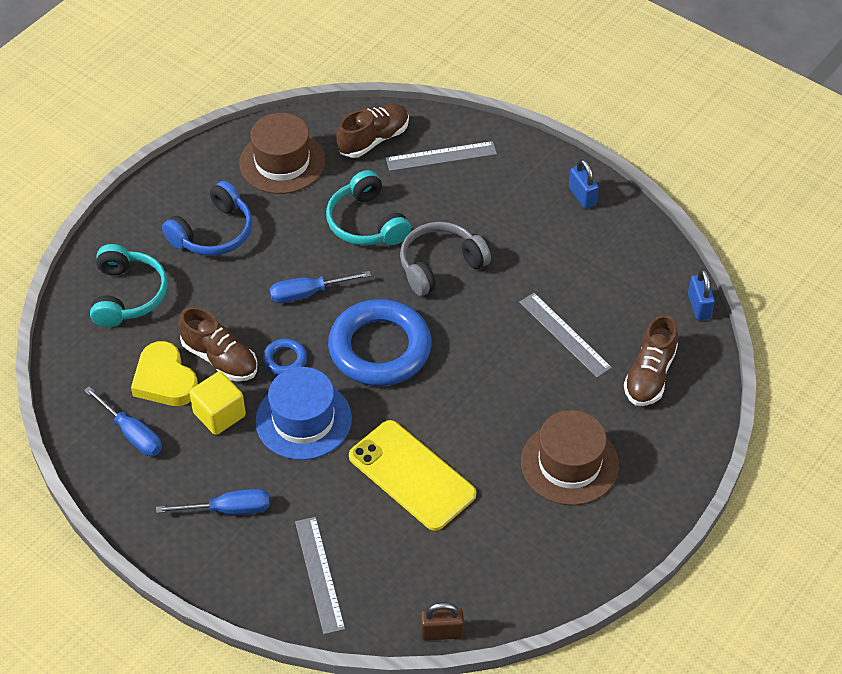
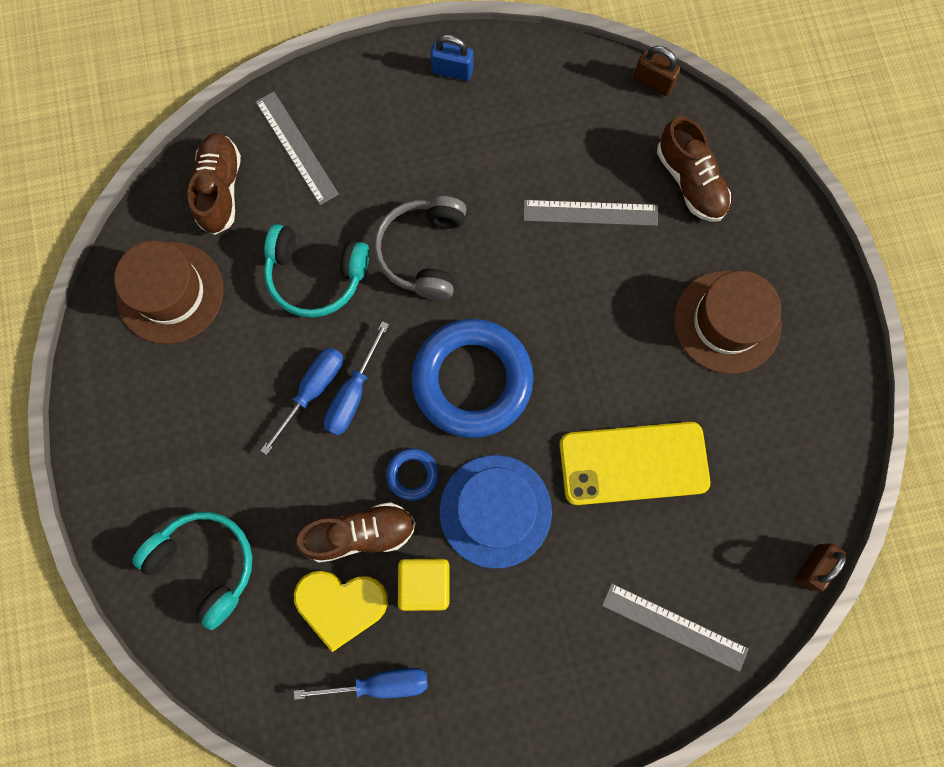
camera: 50 degrees left, 25 degrees up
(213, 233) = (200, 424): blue headphones -> none
(228, 509) = (540, 656): blue screwdriver -> blue screwdriver (312, 390)
(441, 156) = (296, 147): grey ruler -> grey ruler turned 60 degrees counterclockwise
(699, 306) = (653, 82): blue padlock -> brown padlock

